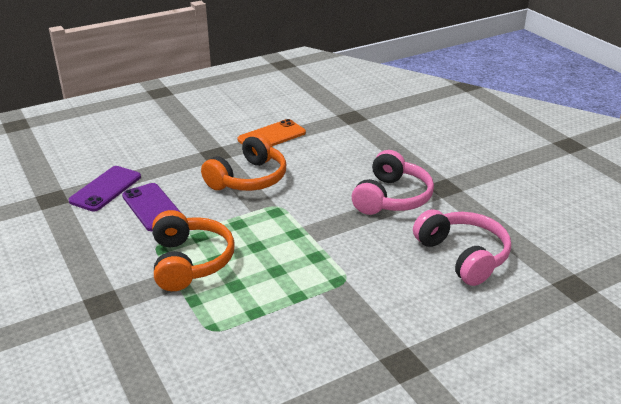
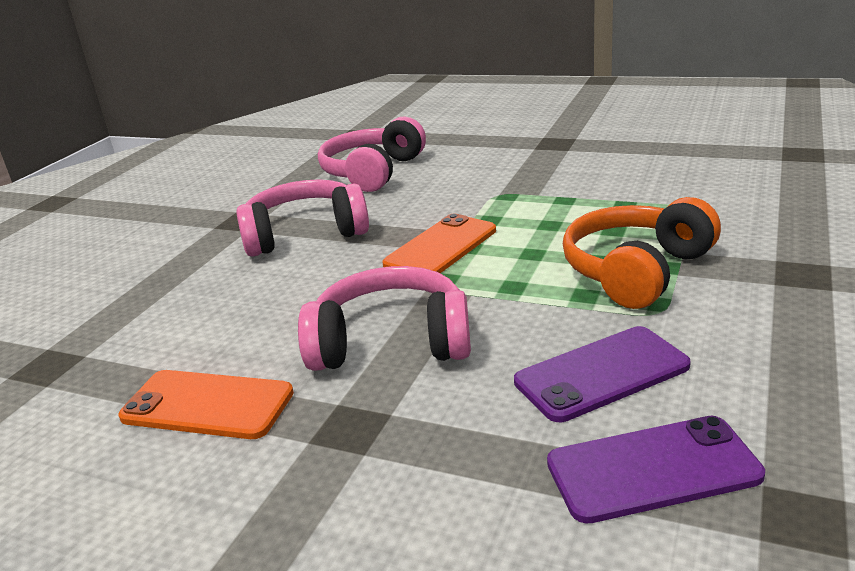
camera: 125 degrees left, 5 degrees down
(152, 207) = (601, 374): purple phone -> purple phone turned 45 degrees clockwise
(248, 179) = (391, 342): orange headphones -> pink headphones
(308, 226) = (441, 247): none -> orange phone

